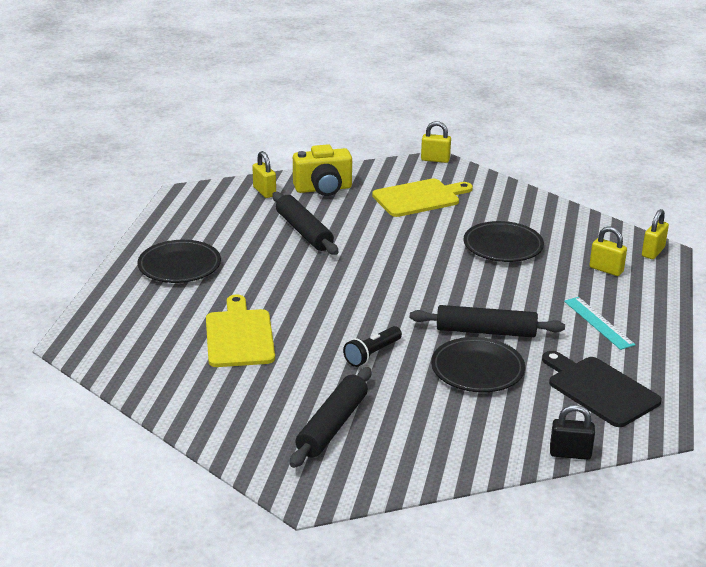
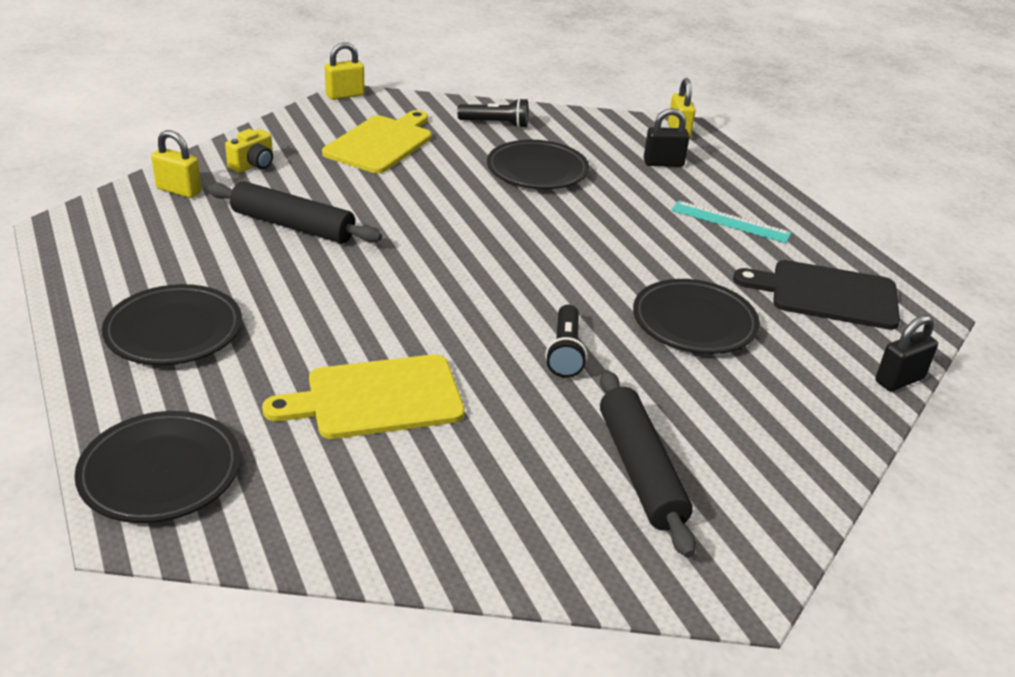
camera: 40 degrees left, 5 degrees up
(104, 328) = (160, 472): none -> black plate
(239, 336) = (376, 398): yellow cutting board -> yellow cutting board turned 60 degrees counterclockwise
(323, 189) = (253, 165): yellow camera -> yellow camera, size x0.57
(485, 331) = (644, 273): black rolling pin -> none
(516, 207) = (496, 124): none -> black flashlight
(606, 269) = (663, 163): yellow padlock -> black padlock

